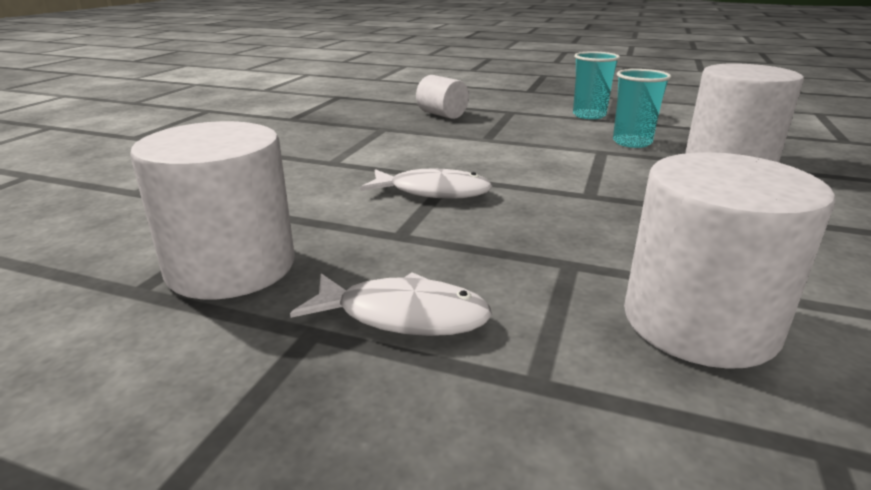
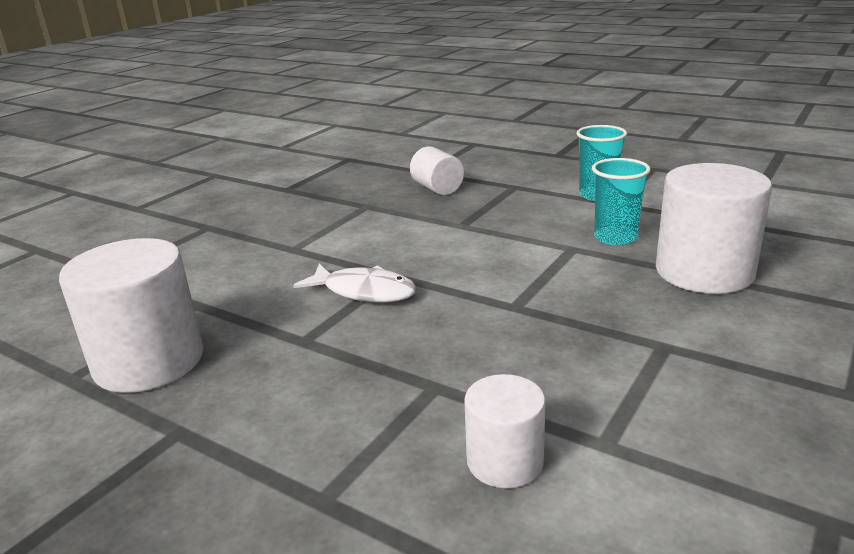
camera: 15 degrees right, 0 degrees up
(403, 316) = (256, 424): white fish -> none
(699, 322) = (505, 461): white cylinder -> white cylinder, size x0.56

